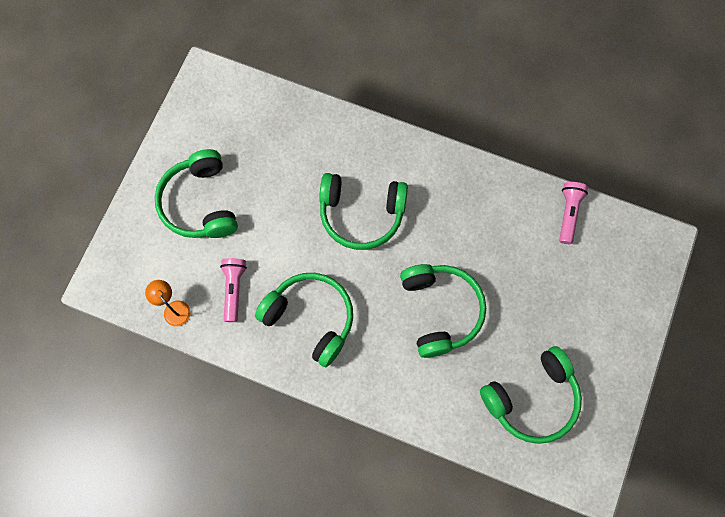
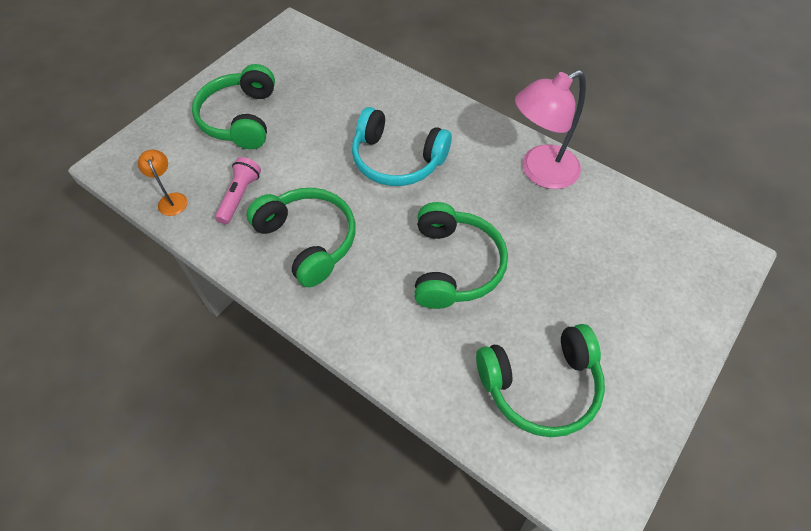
camera: 15 degrees right, 15 degrees down
(361, 214) = (397, 160): green headphones -> turquoise headphones
(491, 196) = (540, 172): none -> pink lamp
(568, 214) = (623, 205): pink flashlight -> none

